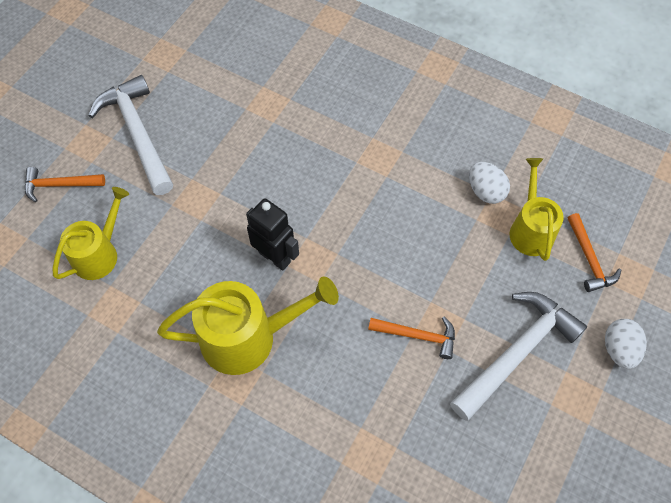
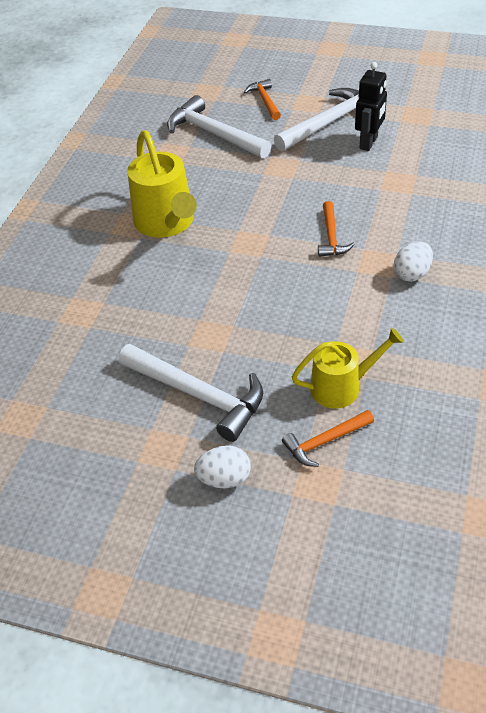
camera: 80 degrees right, 15 degrees down
(99, 254) = (214, 134): yellow watering can -> white hammer
(275, 257) = (244, 221): black robot -> black robot (369, 143)
(418, 336) = (196, 322): orange hammer -> orange hammer (331, 236)
(485, 191) = (373, 344): white egg -> white egg (412, 274)

